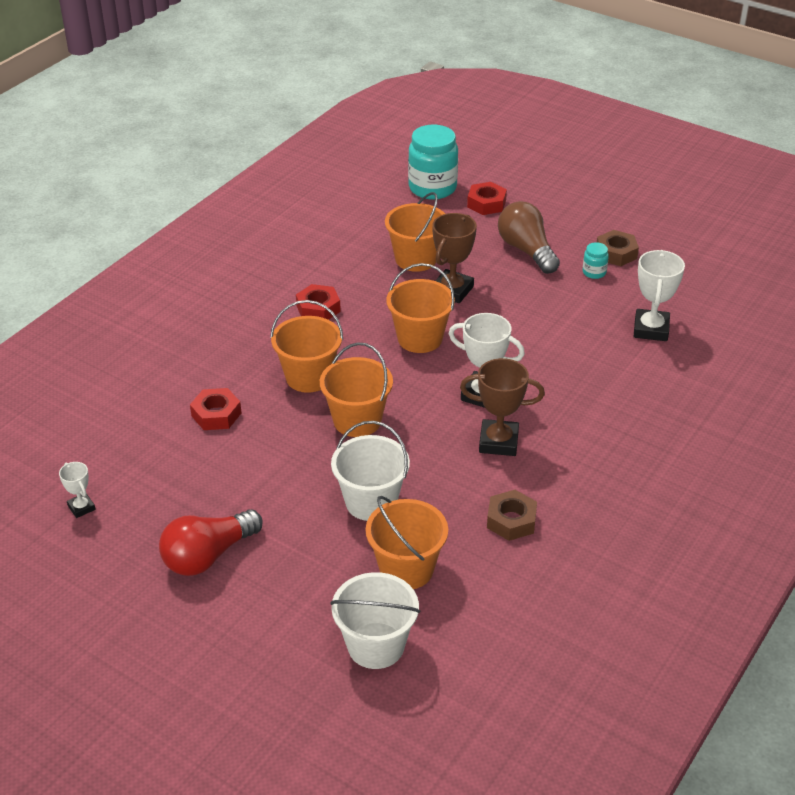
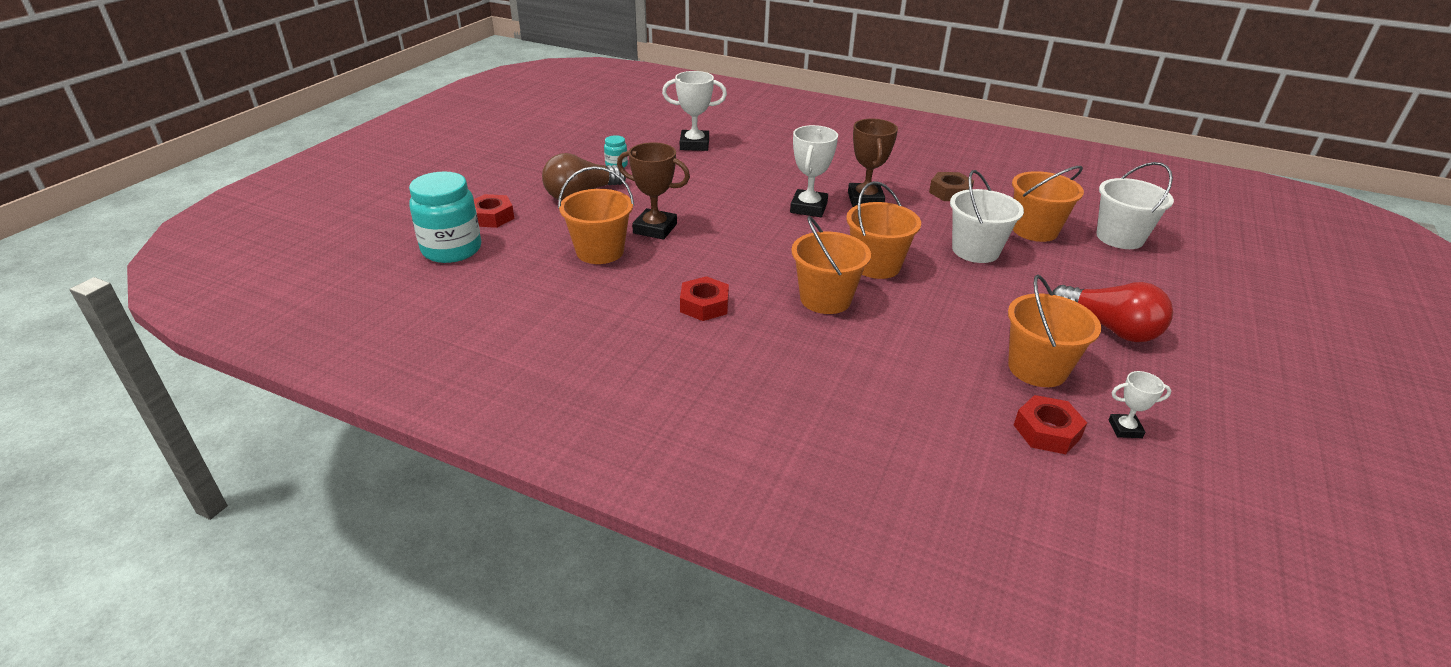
camera: 100 degrees left, 5 degrees down
(81, 507) = (1125, 429): white trophy -> white trophy turned 45 degrees clockwise
(216, 414) = (916, 353): red nut -> red nut (1047, 431)
(420, 338) = (739, 241): orange bucket -> orange bucket (1037, 368)
(616, 253) = (585, 156): brown nut -> none

